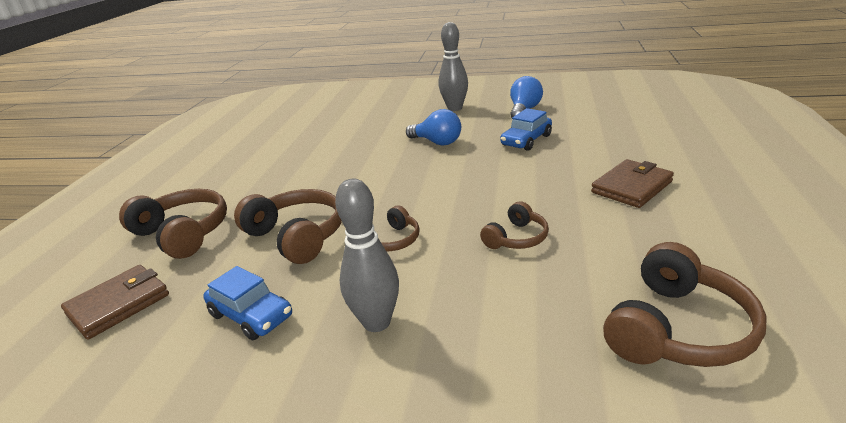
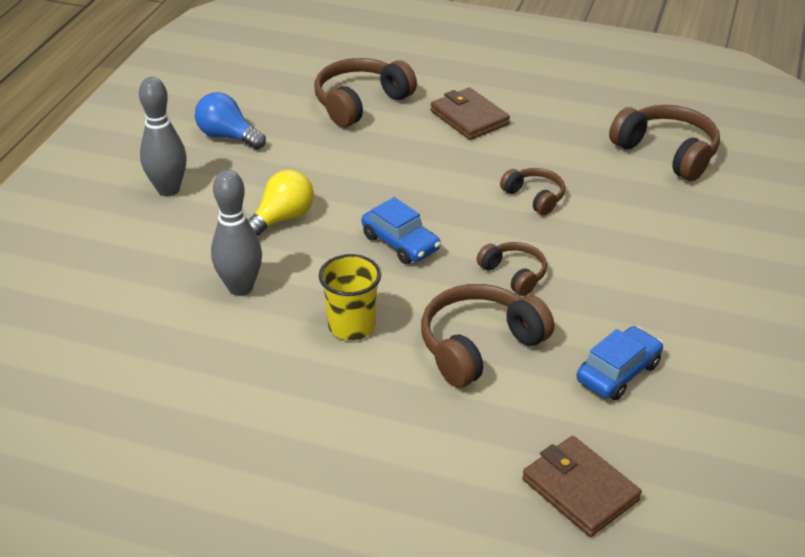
camera: 85 degrees left, 10 degrees up
(183, 233) = (434, 458): brown headphones -> brown headphones (360, 103)
(323, 184) = (352, 326): none -> yellow cup
(376, 322) = (640, 290): grey bowling pin -> grey bowling pin (240, 288)
(437, 142) = (282, 219): blue light bulb -> yellow light bulb
(526, 140) = (324, 153): blue car -> blue car (400, 243)

